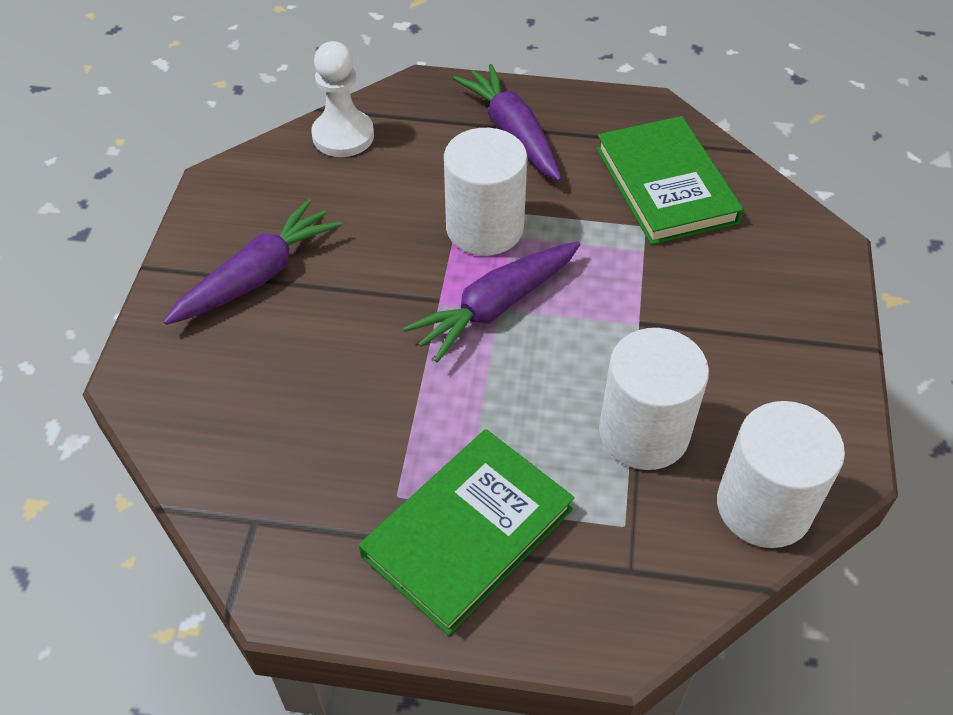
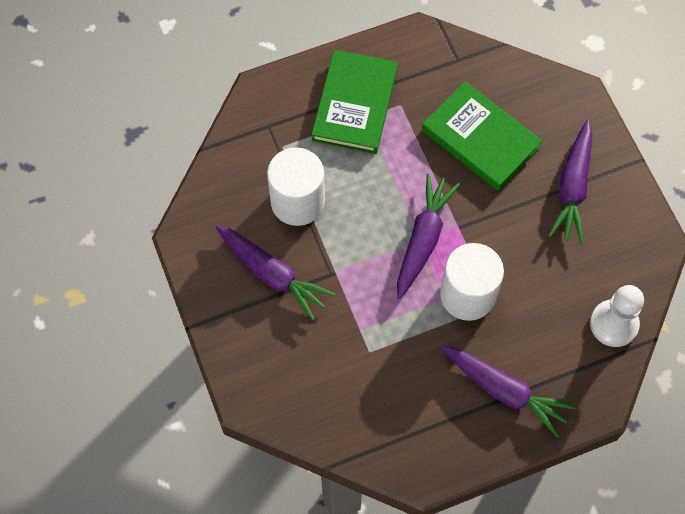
camera: 150 degrees right, 15 degrees up
(666, 185) = (374, 397): green book -> green book (480, 139)
(729, 357) = (272, 274): none -> purple carrot
(764, 506) = (218, 191): white cylinder -> none

